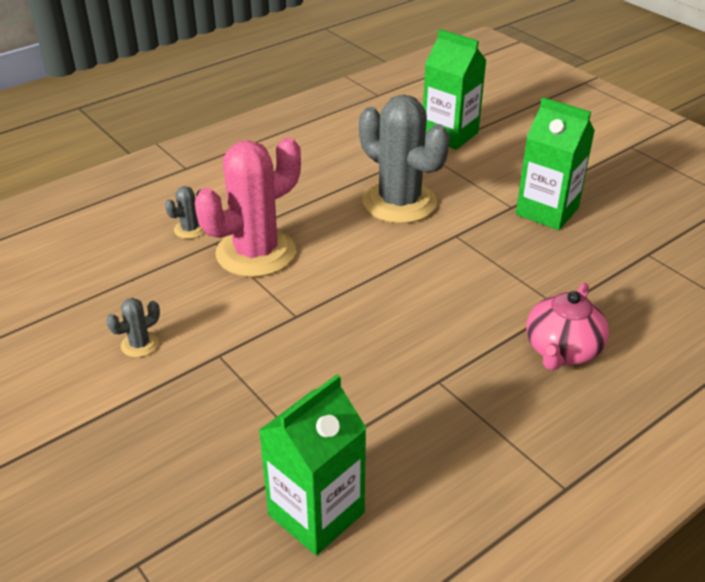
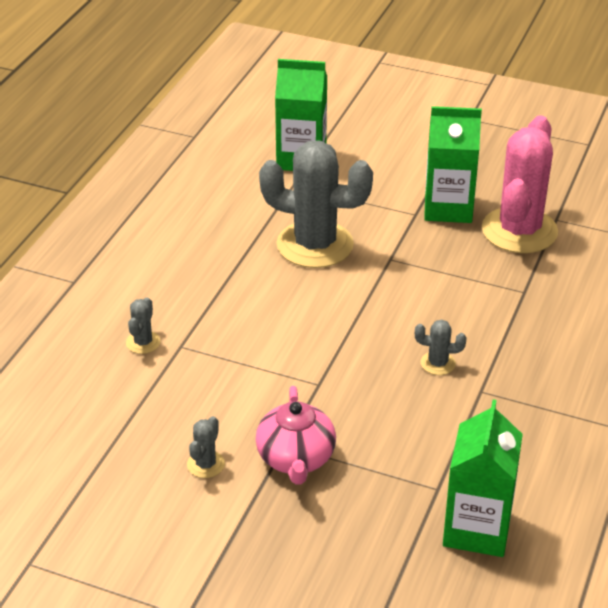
camera: 30 degrees left, 0 degrees up
(255, 253) = (228, 341): pink cactus -> pink cactus (519, 231)
(419, 340) = (438, 363): none -> grey cactus
(562, 350) = (553, 327): pink teapot -> pink teapot (296, 458)

